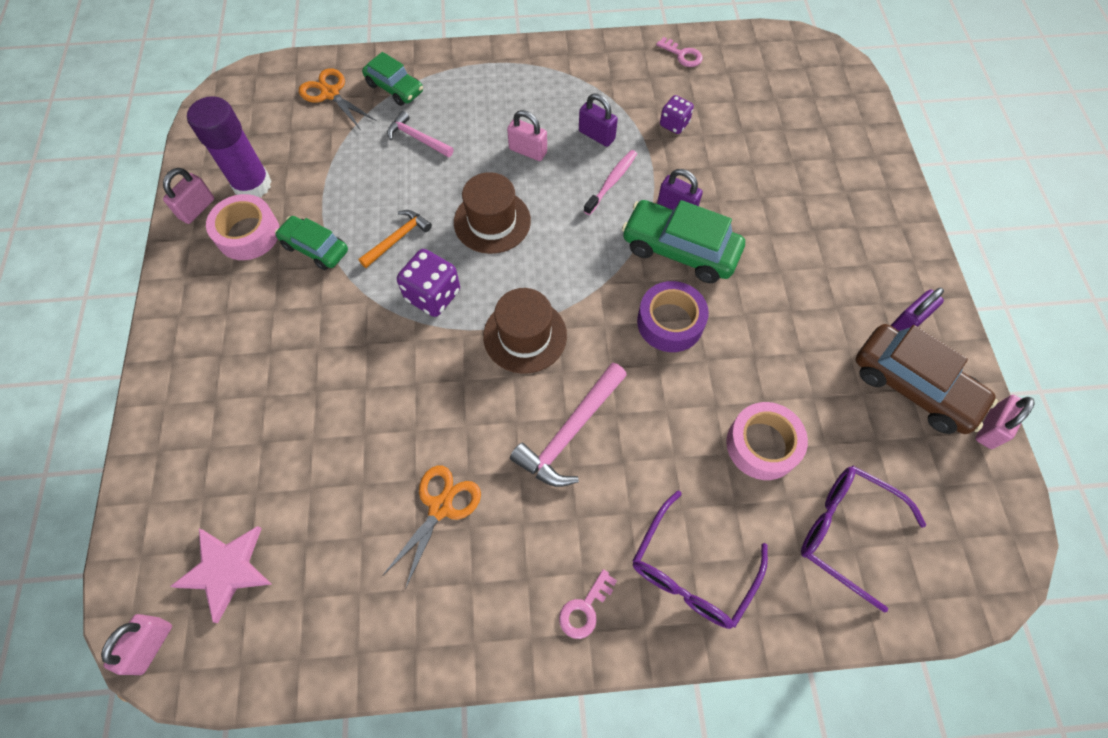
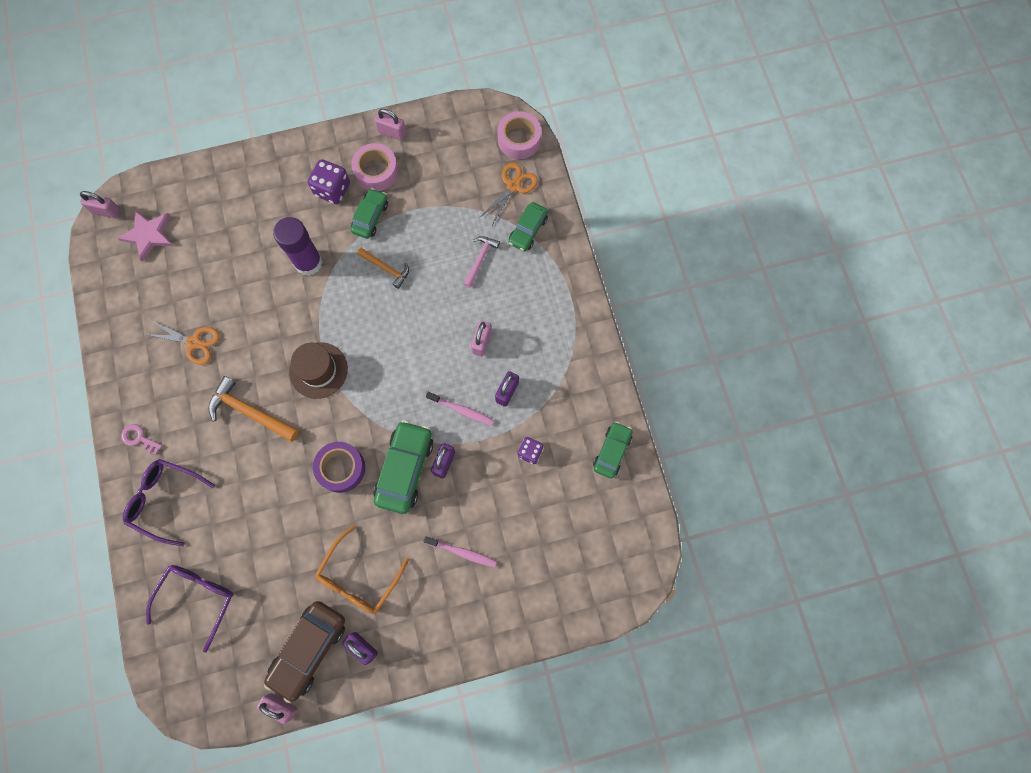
camera: 80 degrees right, 10 degrees up
(252, 185) = (418, 160): purple glue stick -> purple glue stick (308, 262)
(433, 295) = (343, 303): purple dice -> purple dice (332, 190)
(492, 221) = (411, 329): brown hat -> none
(570, 432) = (250, 412): pink hammer -> orange hammer
(682, 55) = (612, 451): pink key -> green car
(762, 445) = (253, 540): pink tape -> pink tape (519, 139)
(789, 204) = (462, 552): none -> pink toothbrush
(818, 317) = (359, 577): none -> orange glasses

